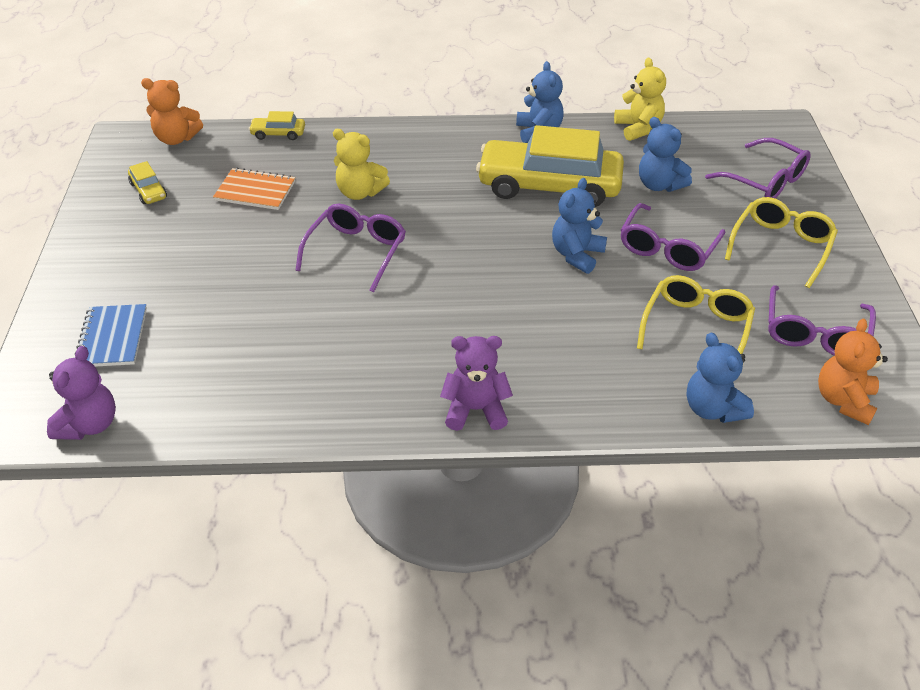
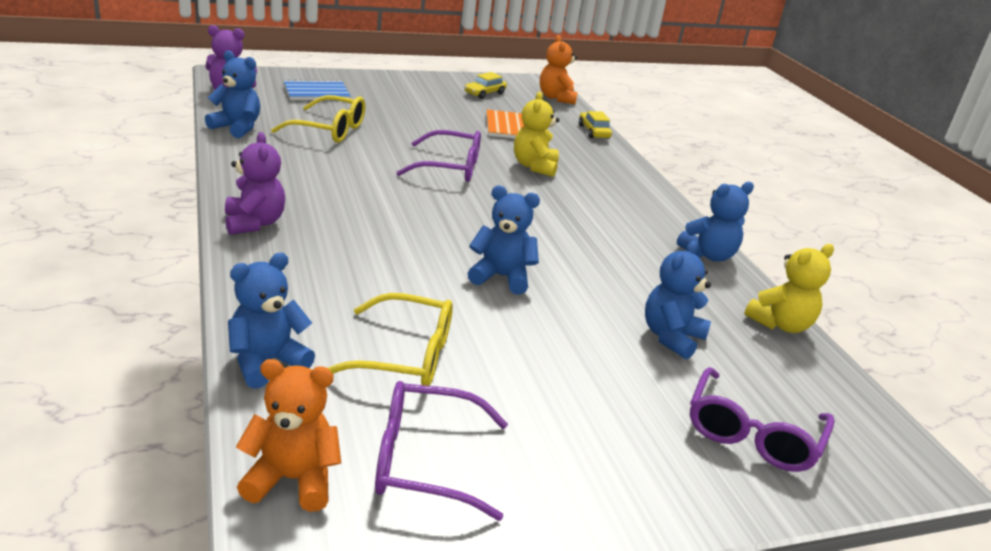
camera: 70 degrees right, 15 degrees down
(218, 419) = (236, 128): none -> blue teddy bear
(549, 186) = (613, 261): yellow car -> none
(667, 248) = (546, 340): purple glasses -> none
(781, 246) = (603, 440): yellow glasses -> yellow glasses (329, 130)

